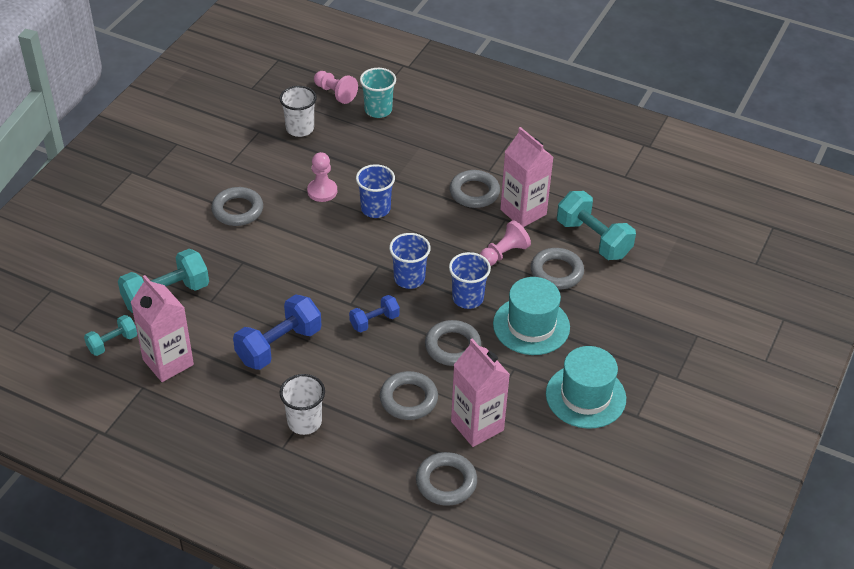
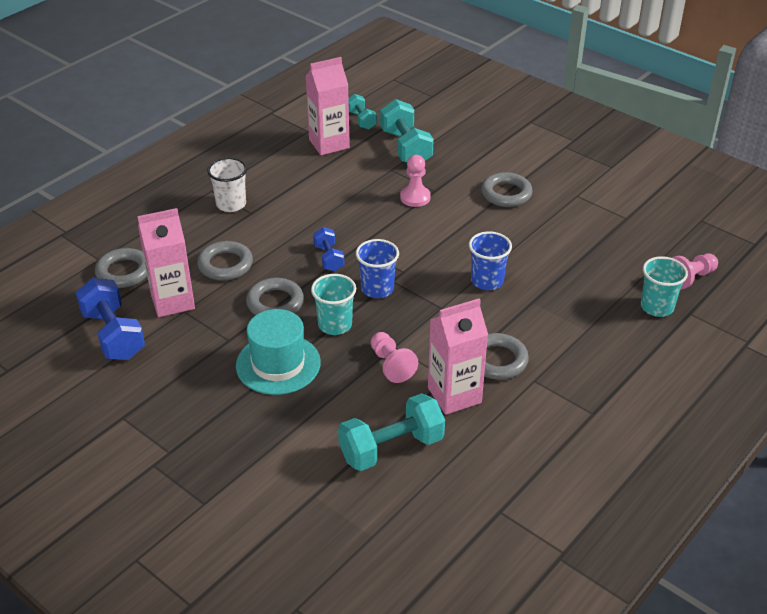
camera: 105 degrees right, 5 degrees down
(279, 345) = (322, 200): blue dumbbell -> blue dumbbell (113, 335)
(300, 129) = (627, 245): white cup -> none
(322, 191) = (522, 248): pink pawn -> pink pawn (415, 197)
(467, 298) = (335, 325): blue cup -> turquoise cup
(556, 272) = (348, 402): grey ring -> none
(585, 396) = (167, 384): turquoise hat -> none

